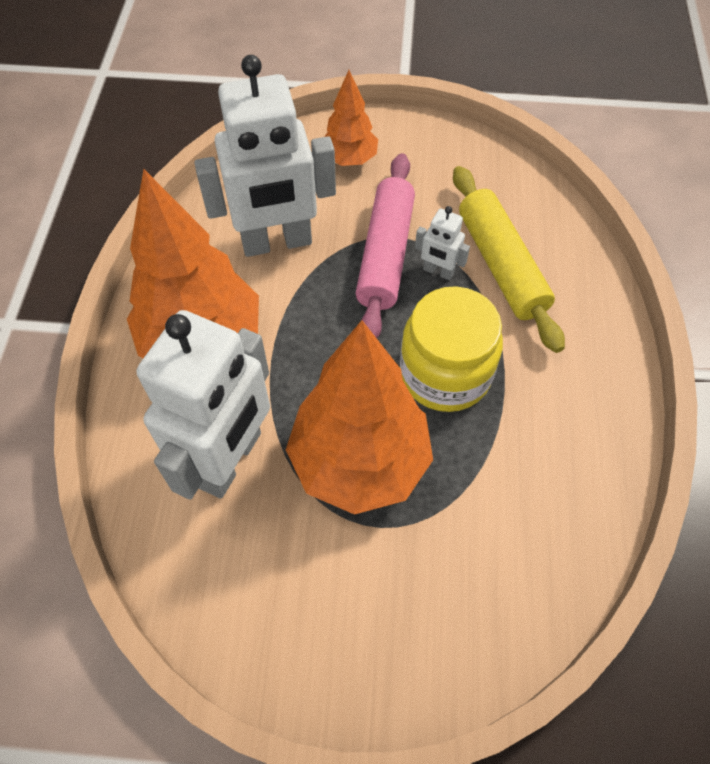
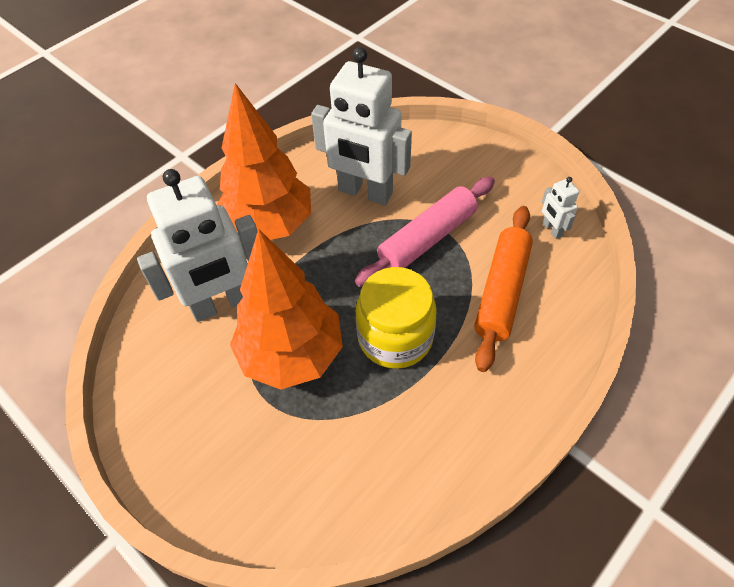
camera: 40 degrees right, 5 degrees down
(349, 159) = (460, 165): orange tree -> none
(438, 271) = (452, 270): white robot -> white robot (552, 229)
(501, 265) = (501, 291): yellow rolling pin -> orange rolling pin

